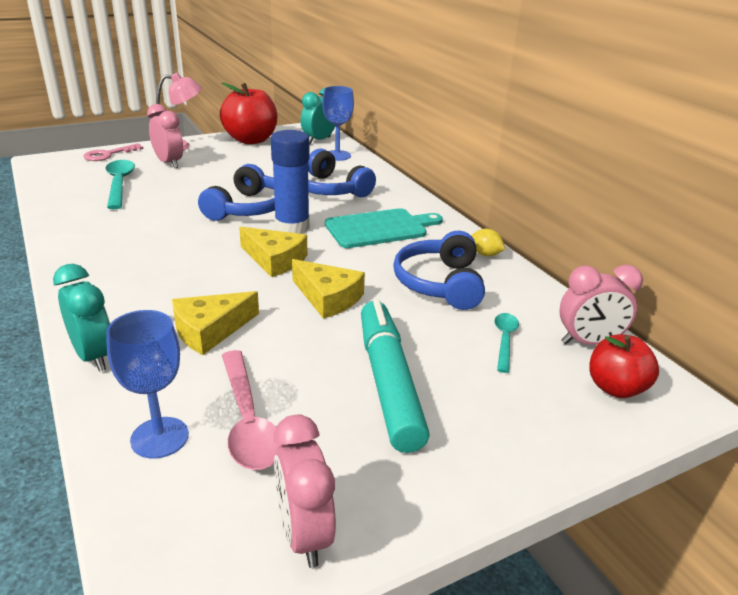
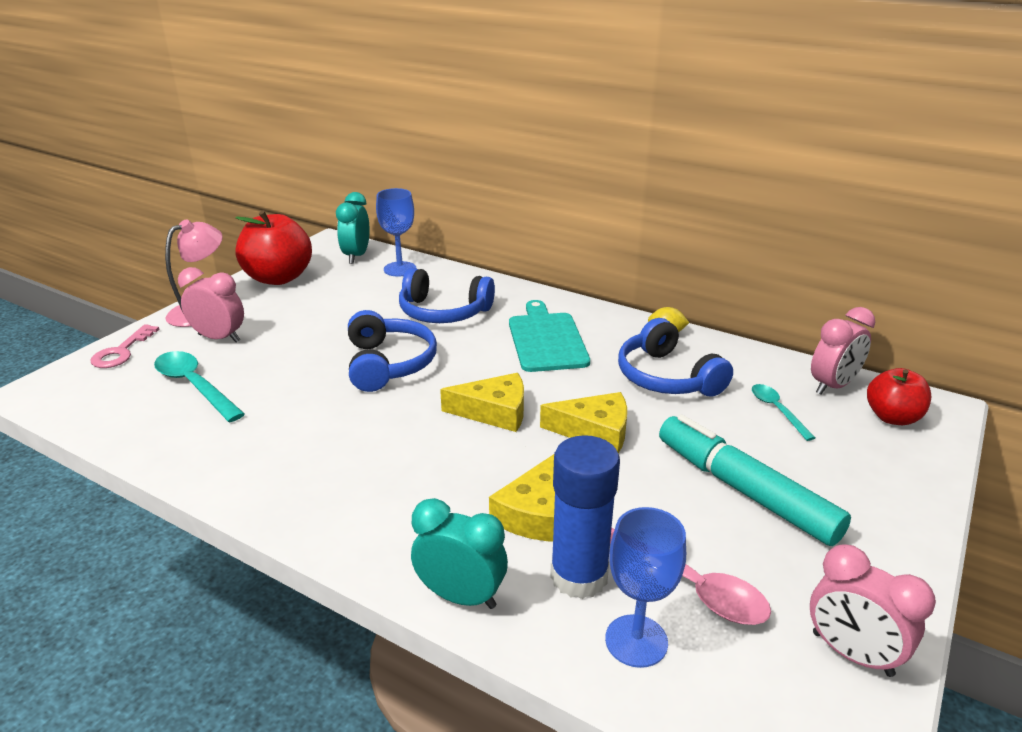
camera: 30 degrees left, 0 degrees up
(292, 227) = (463, 368): blue glue stick -> blue glue stick (579, 576)
(380, 228) = (546, 339): turquoise cutting board -> turquoise cutting board turned 45 degrees counterclockwise

